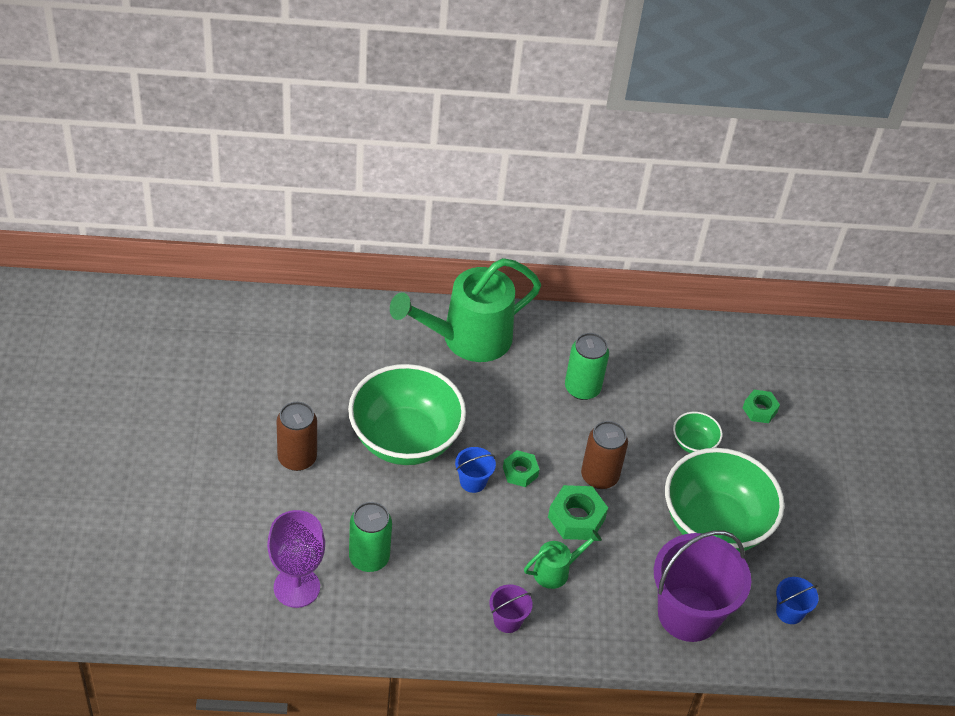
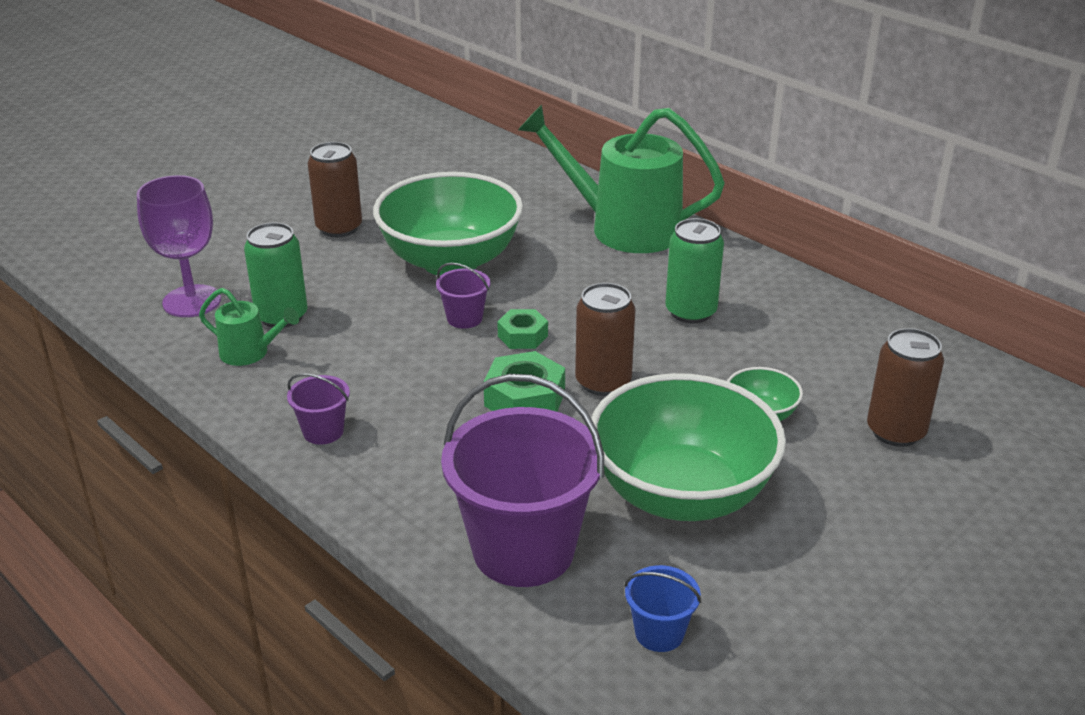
camera: 50 degrees right, 15 degrees down
(473, 481) = (464, 318): blue bucket -> purple bucket
(556, 571) = (435, 425): green watering can -> green watering can (250, 353)
(759, 410) = (895, 431): green nut -> brown can

